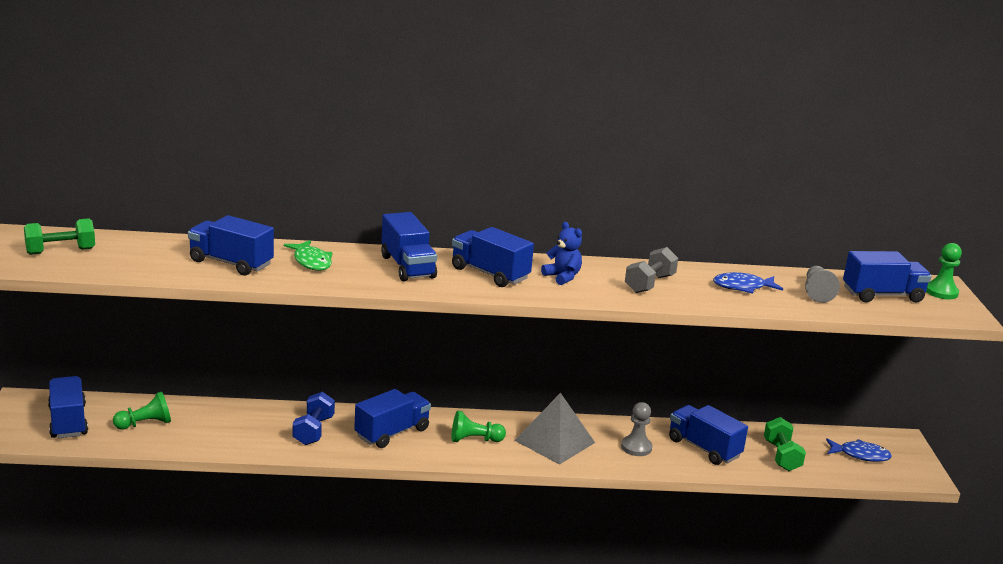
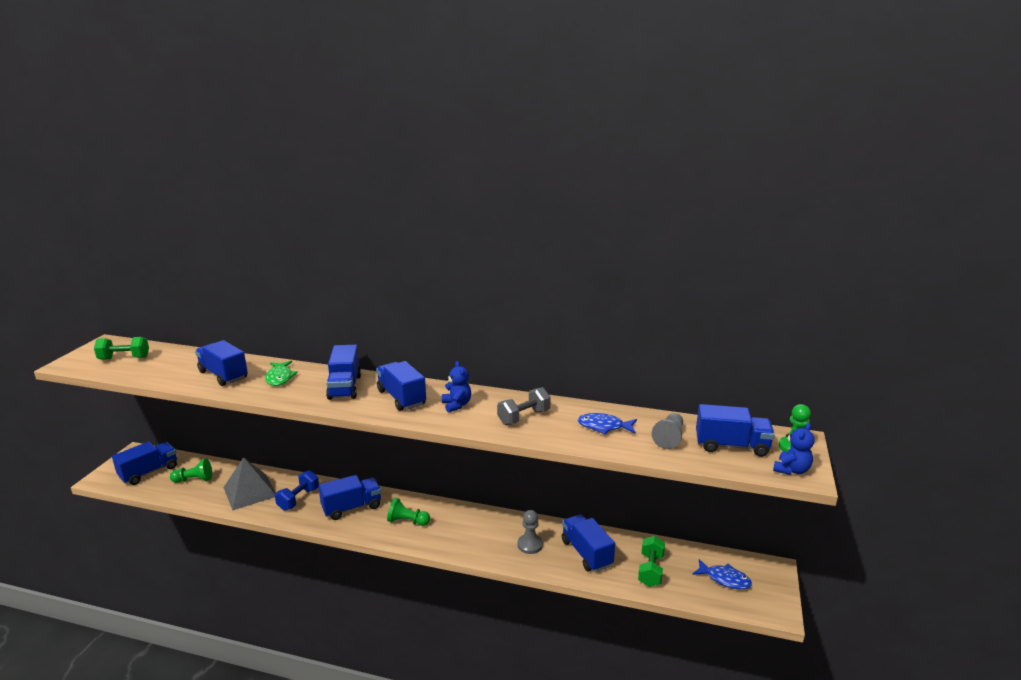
camera: 20 degrees right, 0 degrees up
(68, 422) = (149, 472): blue truck -> blue truck turned 45 degrees clockwise
(554, 441) = (468, 530): grey pyramid -> grey pyramid (250, 491)
(952, 312) = (791, 470): none -> blue teddy bear

